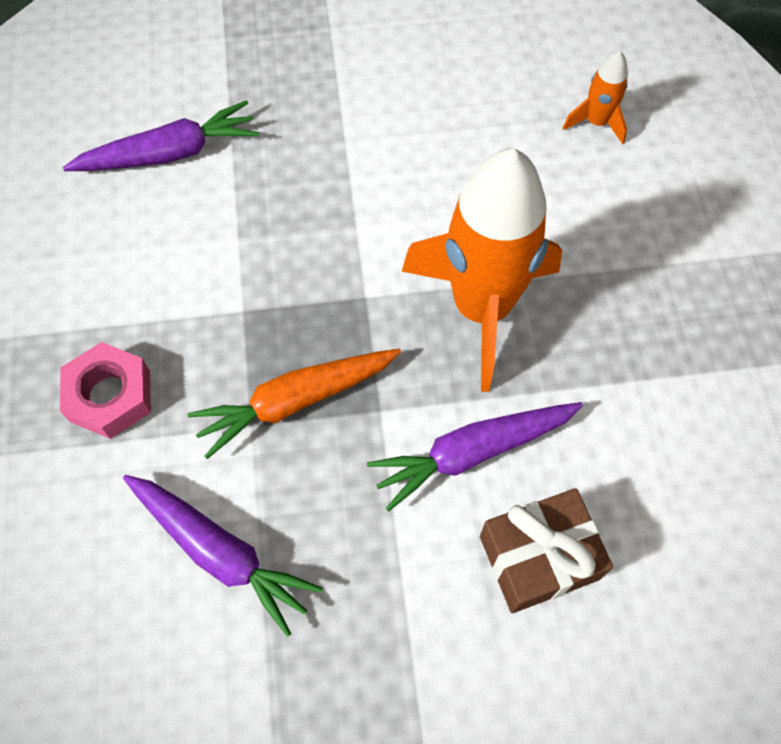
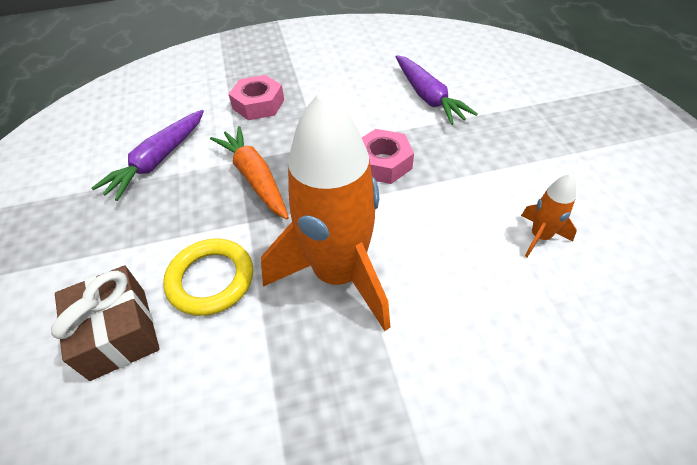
camera: 85 degrees right, 15 degrees down
(301, 234) = (382, 163): none -> pink nut
(472, 453) = (211, 279): purple carrot -> yellow ring
(596, 122) = (575, 356): orange rocket -> orange rocket (540, 237)

